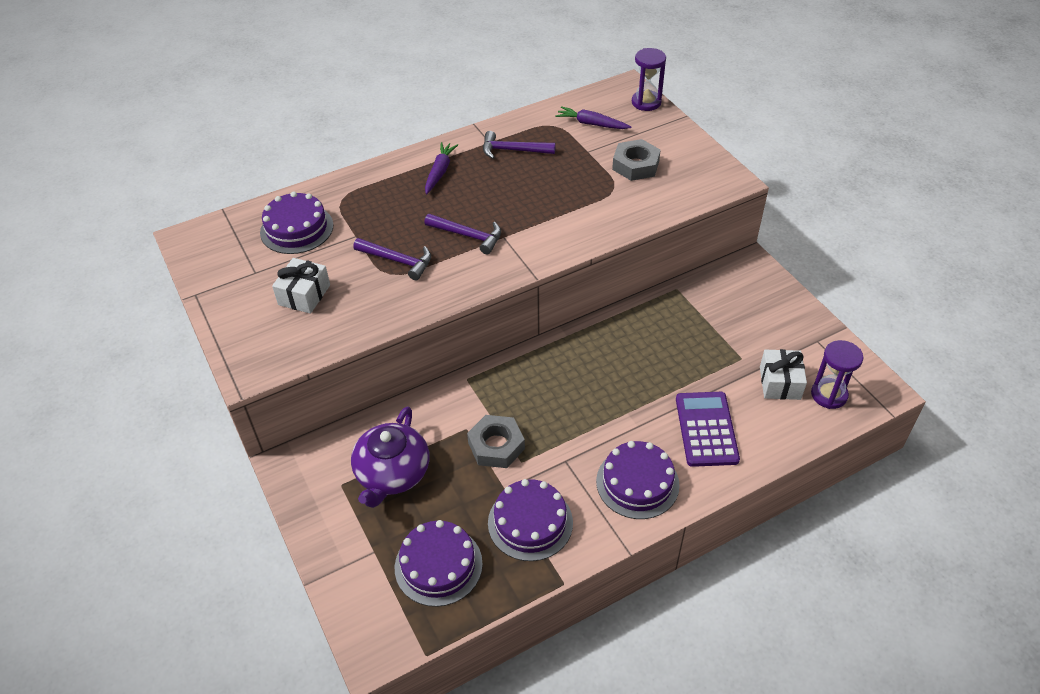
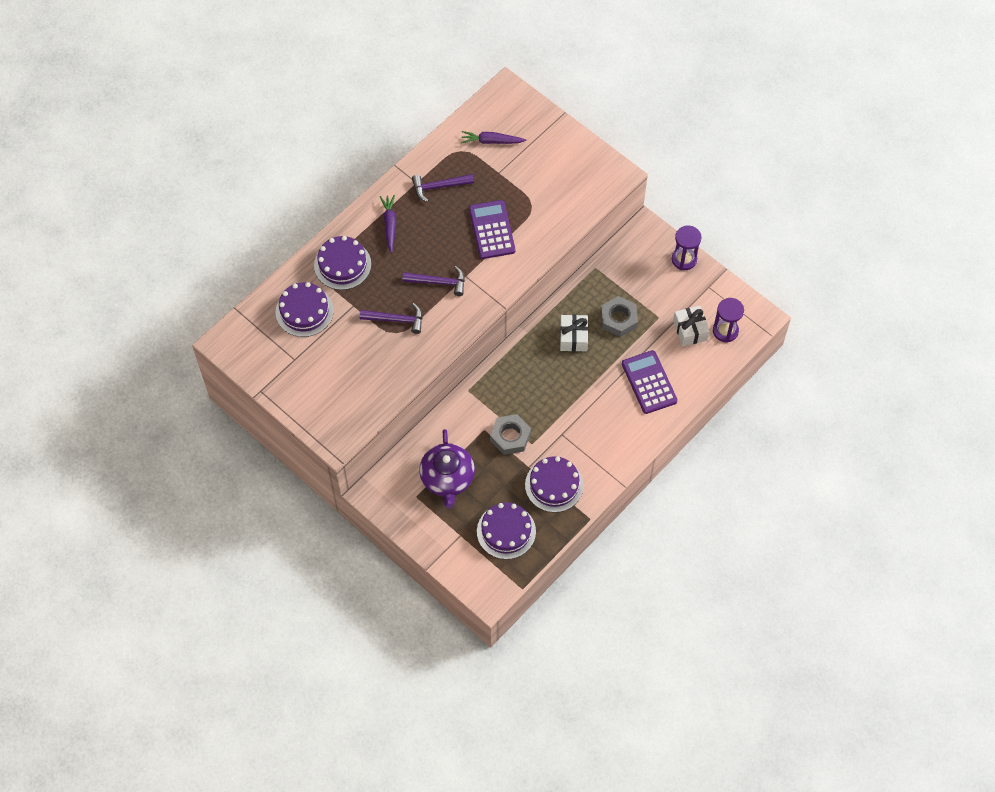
camera: 20 degrees left, 15 degrees up
(304, 295) = (342, 368): white gift -> white gift (573, 337)
(556, 200) = (492, 230): none -> purple calculator
(635, 165) = (541, 177): grey nut -> grey nut (618, 319)
(637, 483) = (614, 436): purple cake -> purple cake (342, 265)
(646, 102) = (528, 105): purple hourglass -> purple hourglass (684, 259)

